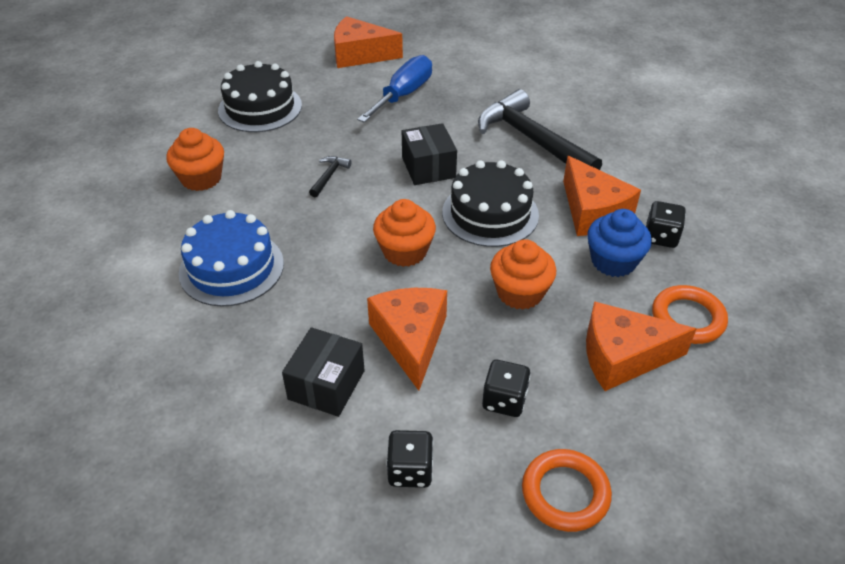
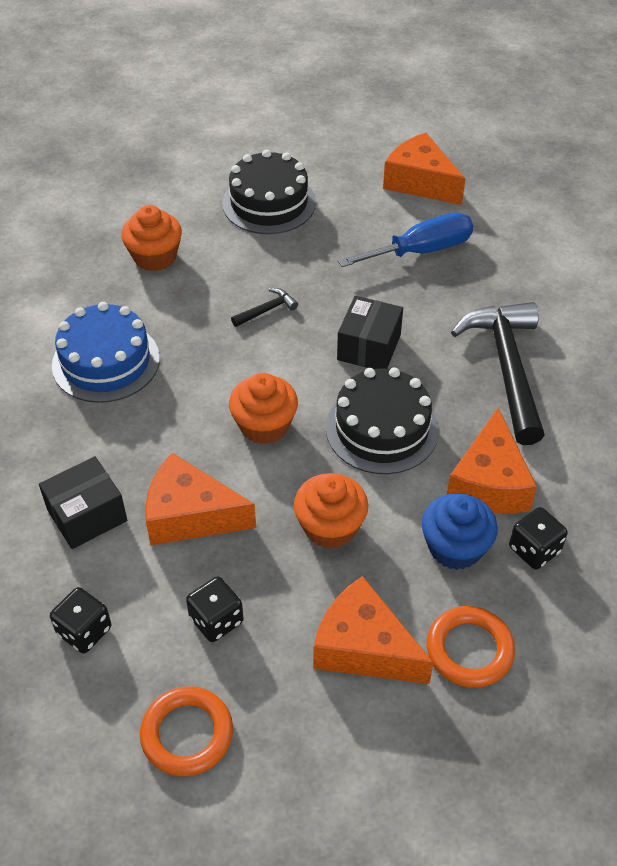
camera: 35 degrees right, 5 degrees up
(411, 340) = (190, 515): orange cheese -> orange cheese turned 105 degrees counterclockwise

